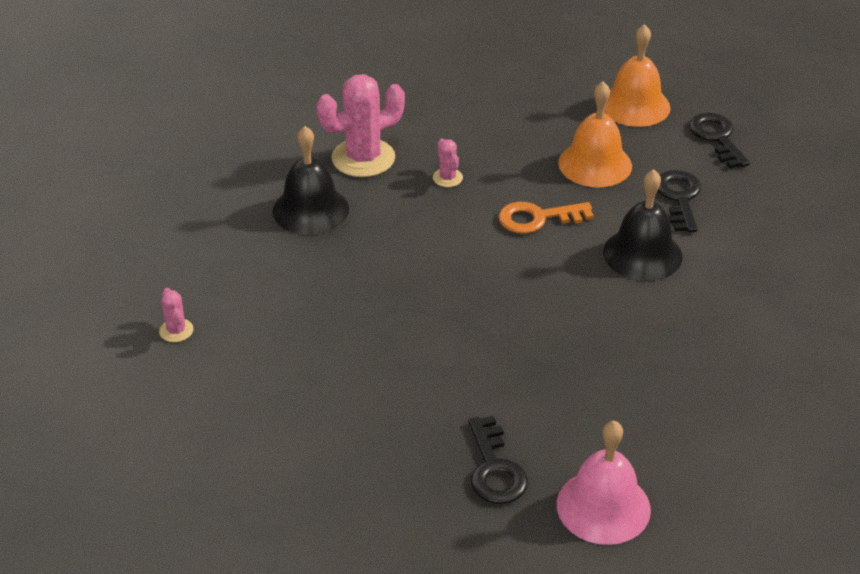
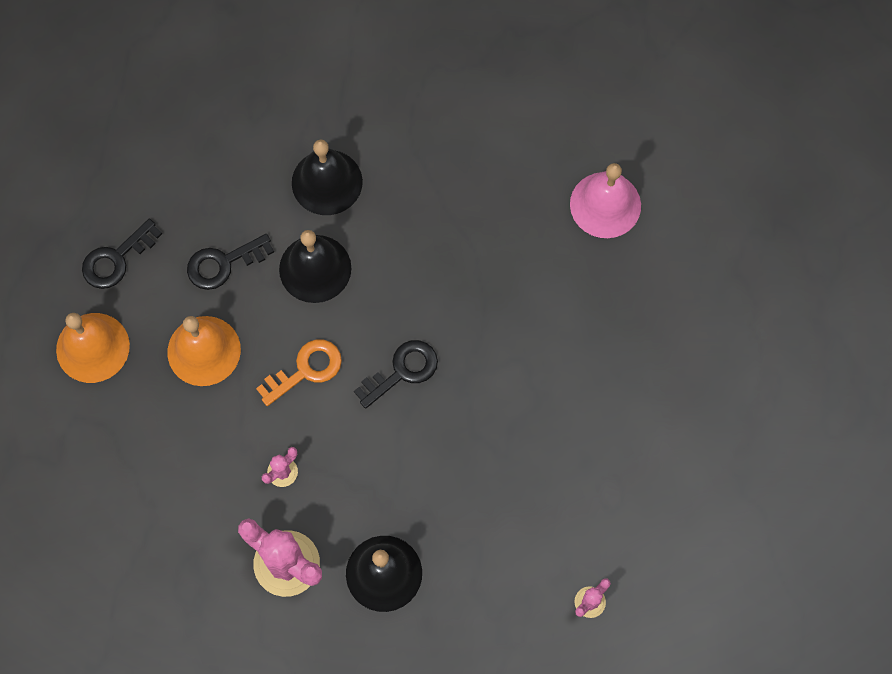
camera: 115 degrees left, 30 degrees up
(494, 469) = (608, 289): black key -> black key (402, 371)
(538, 218) = (306, 370): orange key -> orange key turned 90 degrees counterclockwise
(739, 290) = (327, 182): none -> black bell

